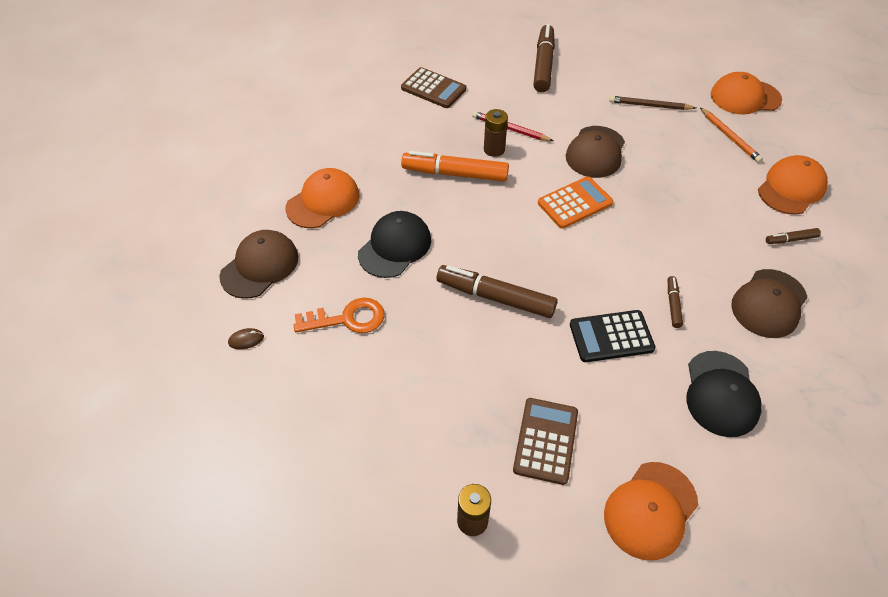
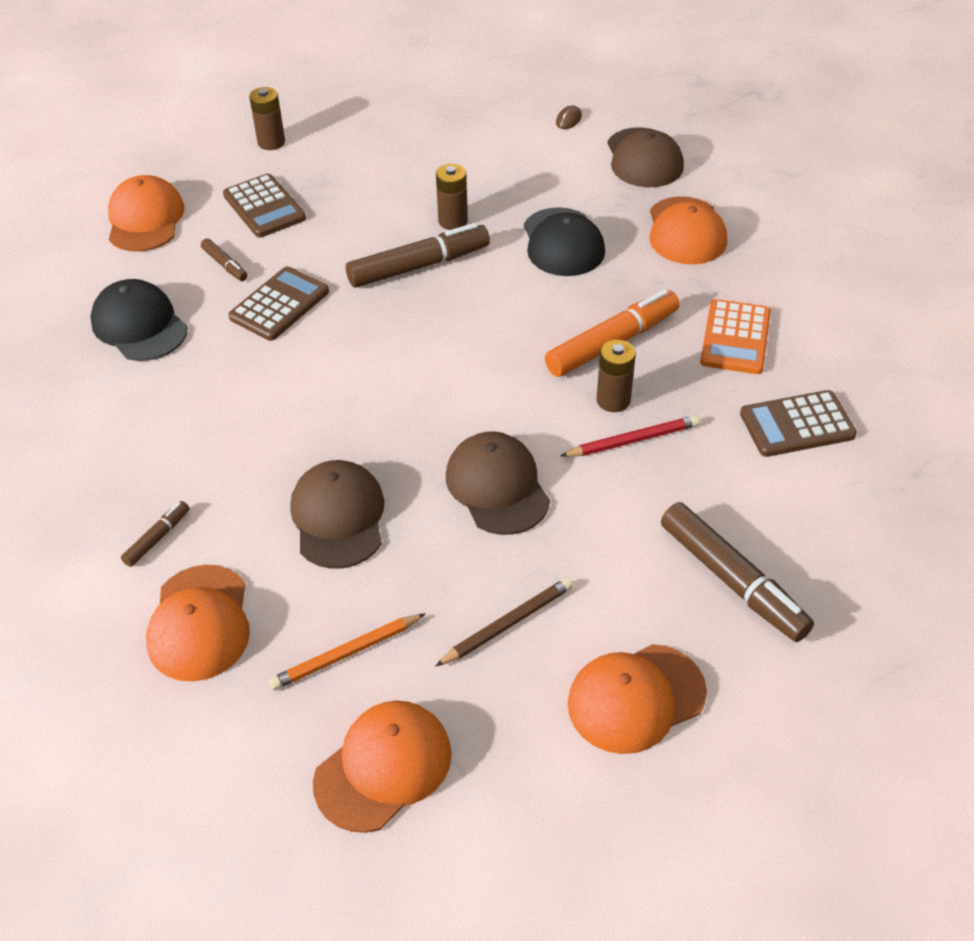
camera: 135 degrees right, 5 degrees down
(347, 319) = (517, 175): orange key -> none
(434, 315) = (453, 221): none -> brown battery
(575, 203) = (448, 403): orange calculator -> orange calculator (735, 338)
(611, 336) = (279, 305): black calculator -> brown calculator
(626, 60) = (636, 698): none -> orange cap
(673, 305) = (243, 370): brown marker -> brown marker (225, 265)
(730, 137) = (346, 654): orange pencil -> orange pencil turned 45 degrees counterclockwise
(769, 303) = (140, 439): brown cap -> brown cap (338, 517)

